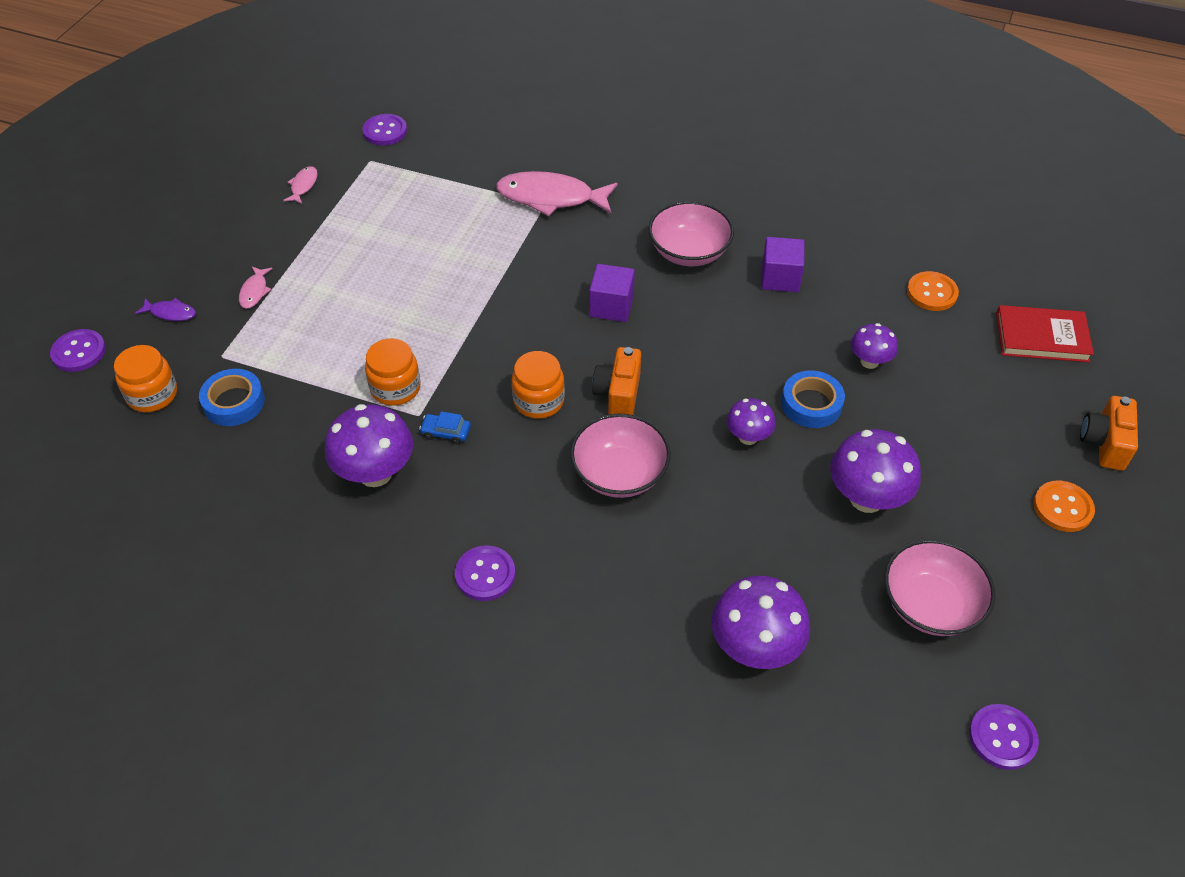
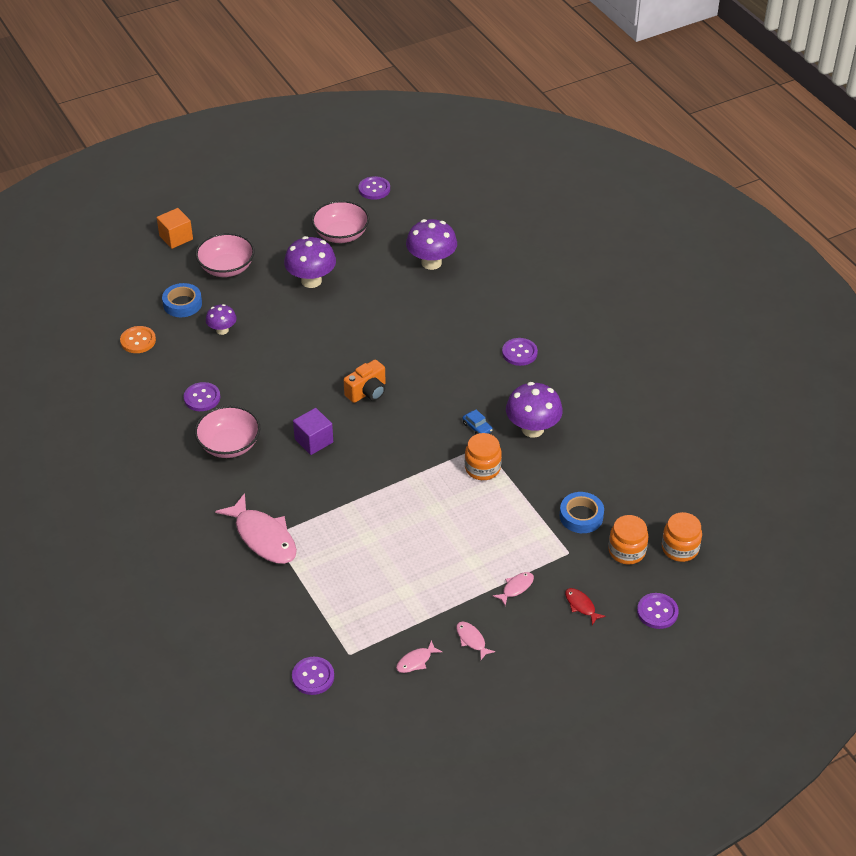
camera: 140 degrees left, 5 degrees down
(170, 313) = (581, 605): purple fish -> red fish
(264, 227) = (472, 640): none -> pink fish
(539, 401) = (412, 414): orange jar -> orange jar (680, 548)
(619, 473) = (410, 356): pink bowl -> pink bowl (226, 268)
(748, 437) = (329, 335): purple mushroom -> none
(780, 278) = (202, 398): purple cube -> purple button
(811, 404) = (279, 330): blue tape -> blue tape (182, 304)
(1042, 337) = (123, 289): red book -> none
(1062, 507) = (234, 230): orange button -> none
(1104, 443) = (176, 237): orange camera -> orange cube

